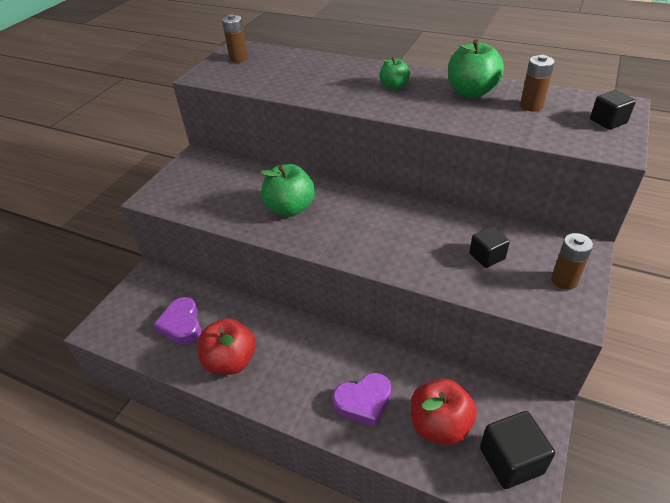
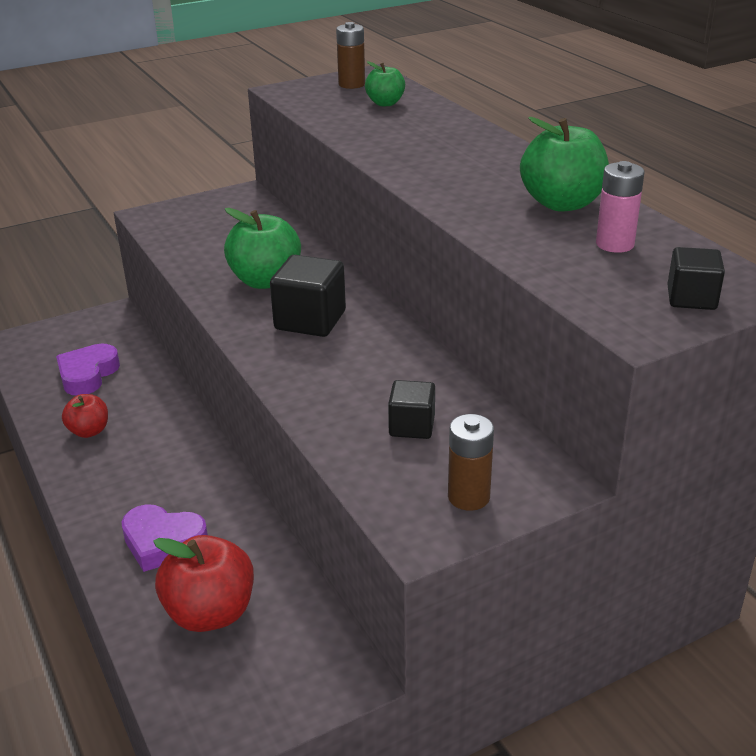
camera: 35 degrees right, 10 degrees down
(231, 361) = (89, 431): red apple -> red apple, size x0.58
(394, 86) = (475, 166): green apple -> green apple (385, 103)
(511, 460) = (239, 696): black cube -> black cube (310, 320)
(531, 106) = (614, 244): brown battery -> pink battery

